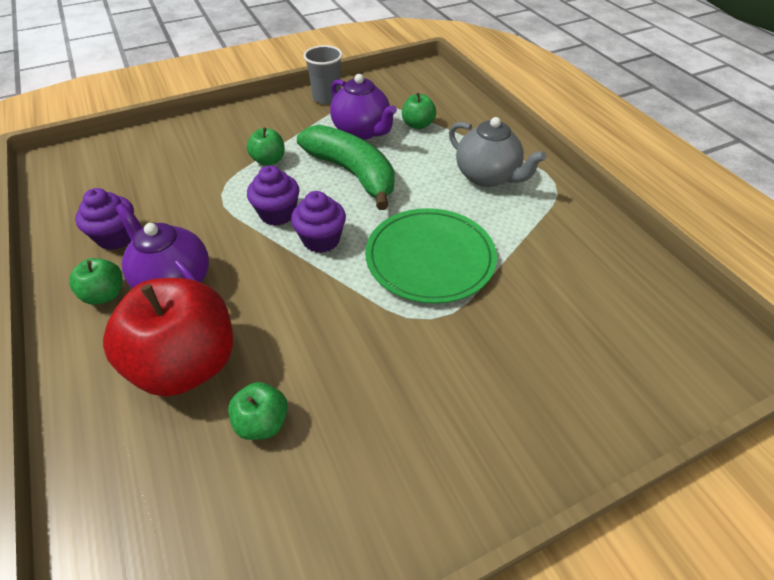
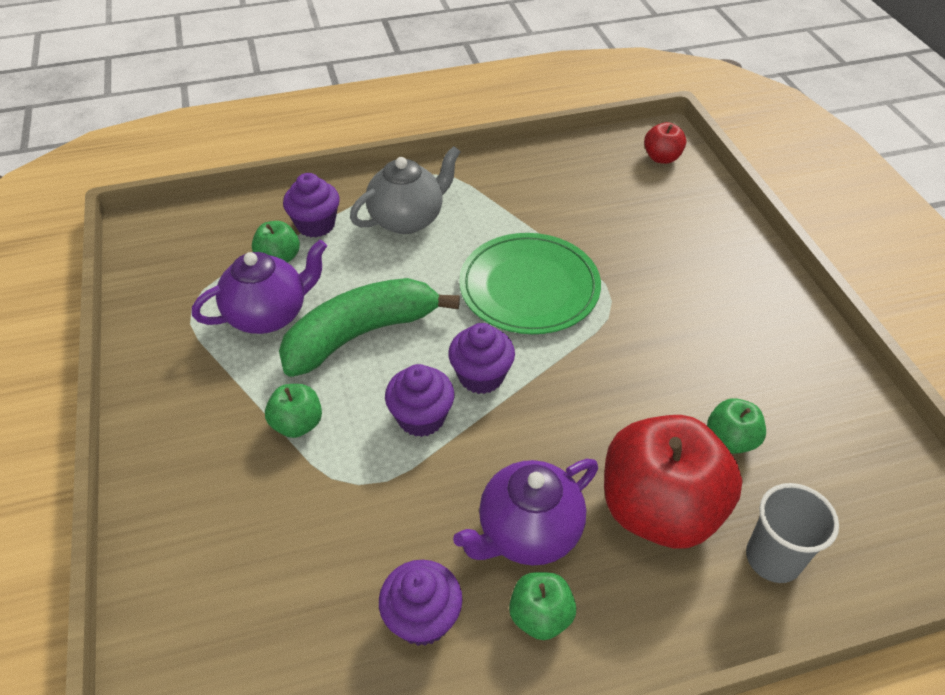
camera: 80 degrees left, 0 degrees up
(327, 98) = (158, 345): grey cup -> grey cup (773, 558)
(460, 133) = (315, 225): none -> purple cupcake
(693, 355) = (661, 158): none -> red apple

